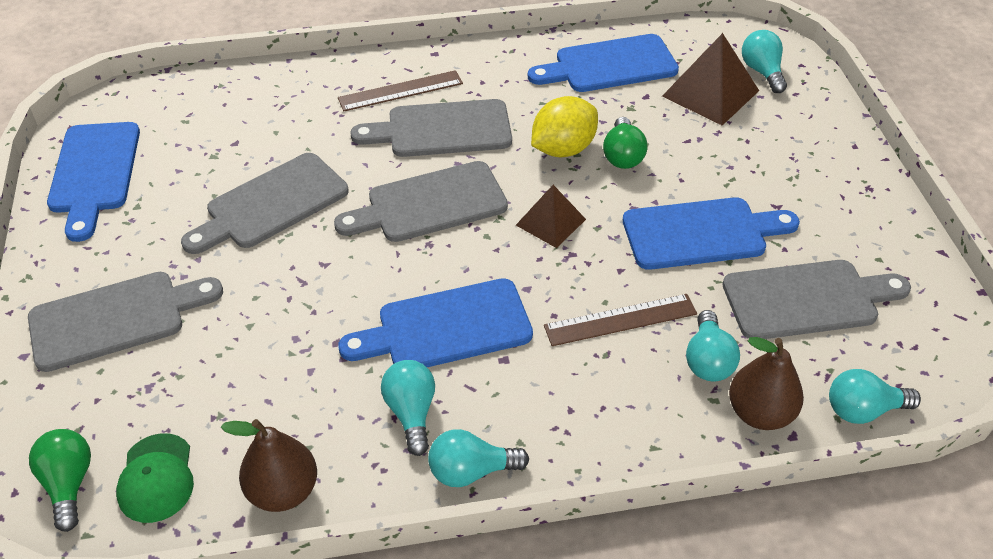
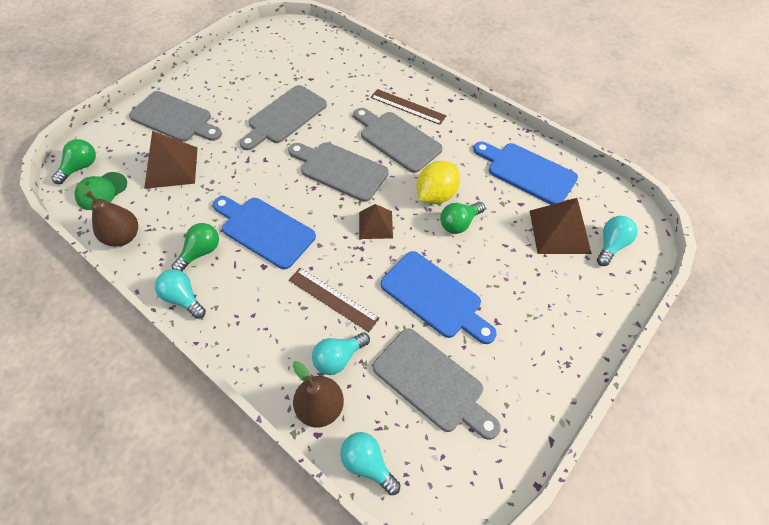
camera: 50 degrees right, 10 degrees up
(94, 173) = (248, 52): blue cutting board -> none
(212, 370) = (171, 167): none -> brown pyramid
(271, 204) = (284, 117): grey cutting board -> grey cutting board turned 60 degrees counterclockwise
(411, 413) = (201, 252): turquoise light bulb -> green light bulb
(563, 149) = (436, 195): yellow lemon -> yellow lemon turned 60 degrees counterclockwise

